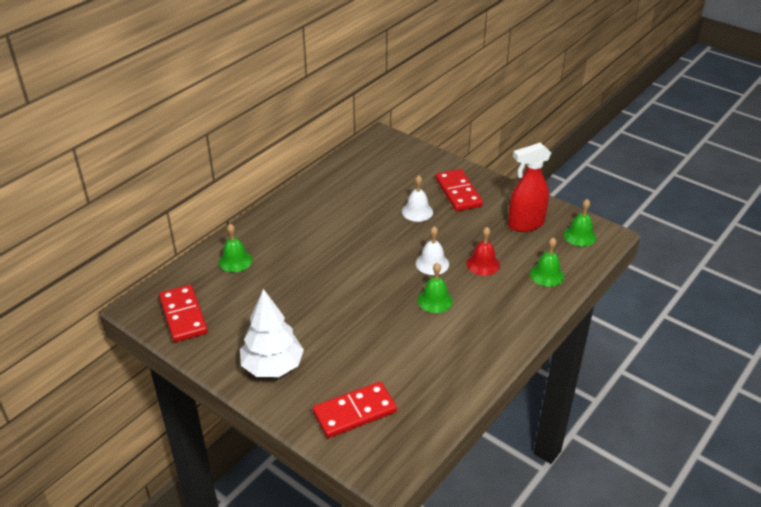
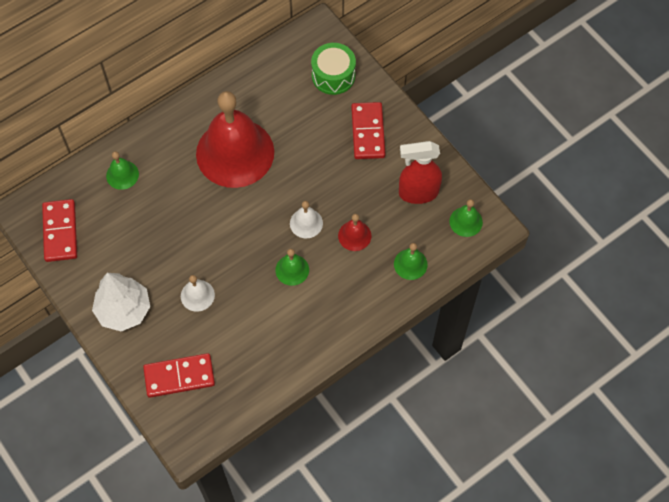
camera: 15 degrees right, 25 degrees up
(341, 226) = (235, 152): none -> red bell
(409, 162) = (333, 75): none -> green drum
(417, 211) = (316, 150): white bell -> white bell (197, 295)

